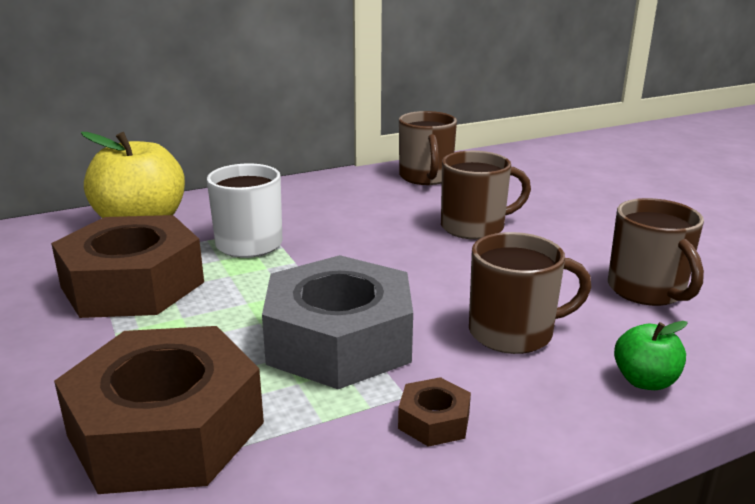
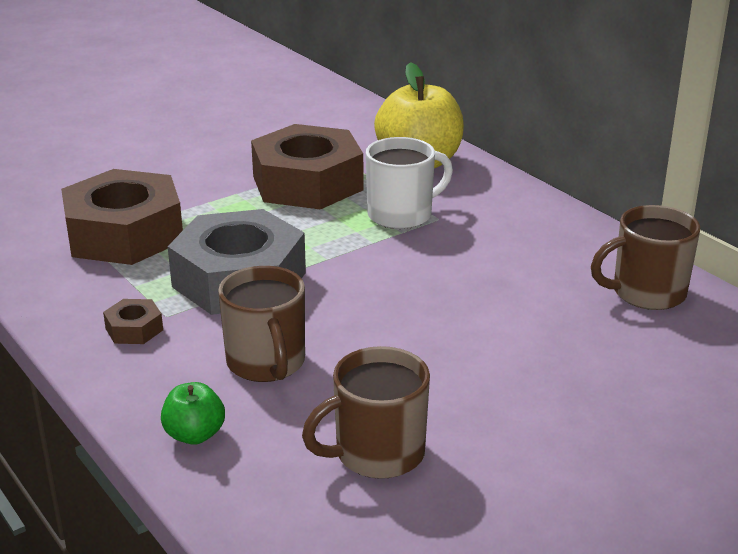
camera: 80 degrees right, 5 degrees up
(474, 227) = (501, 334): brown mug -> none

